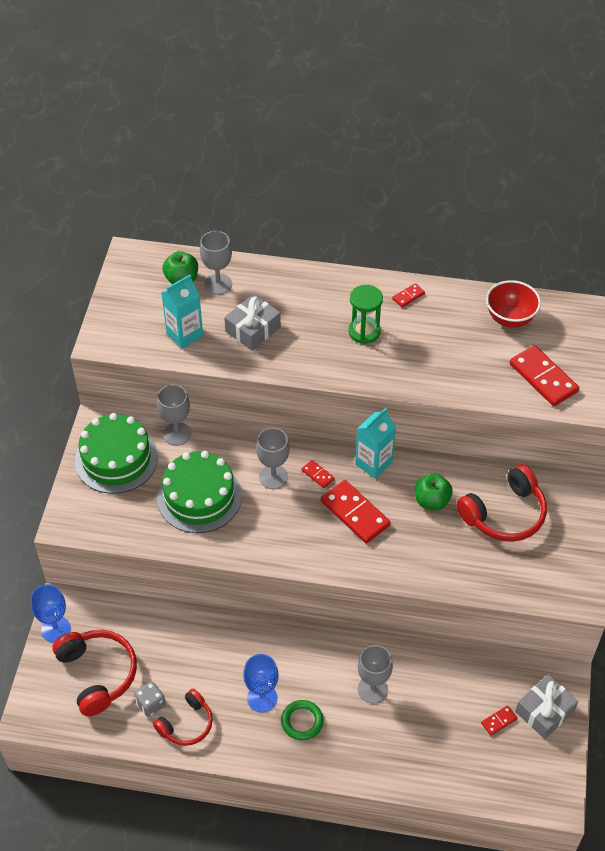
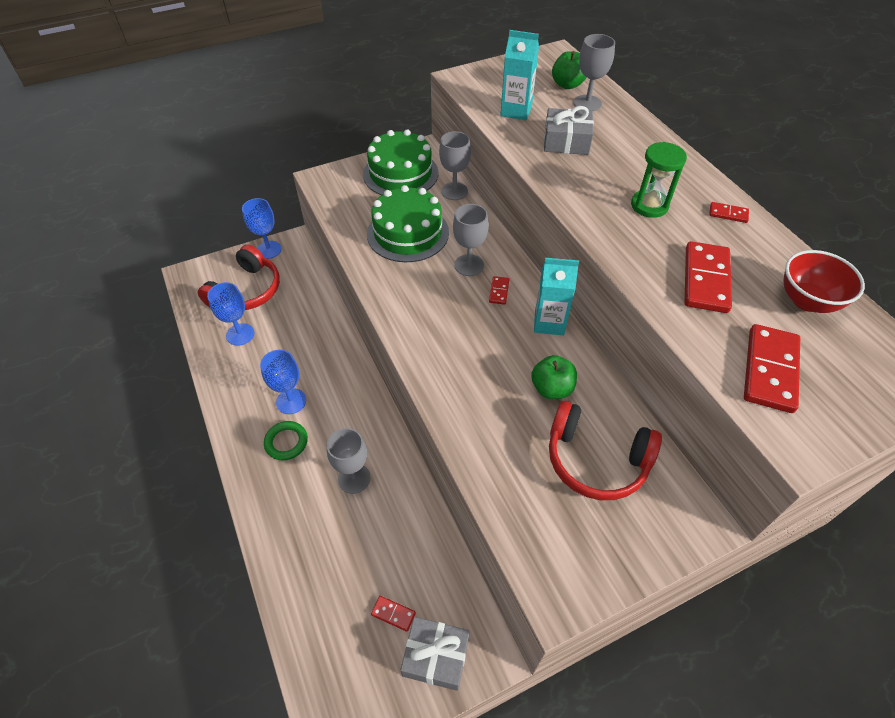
camera: 55 degrees right, 0 degrees up
(151, 704) = (240, 334): grey dice -> blue goblet
(186, 724) = (236, 366): red headphones -> none
(355, 513) = (483, 338): red domino -> red domino (706, 279)

